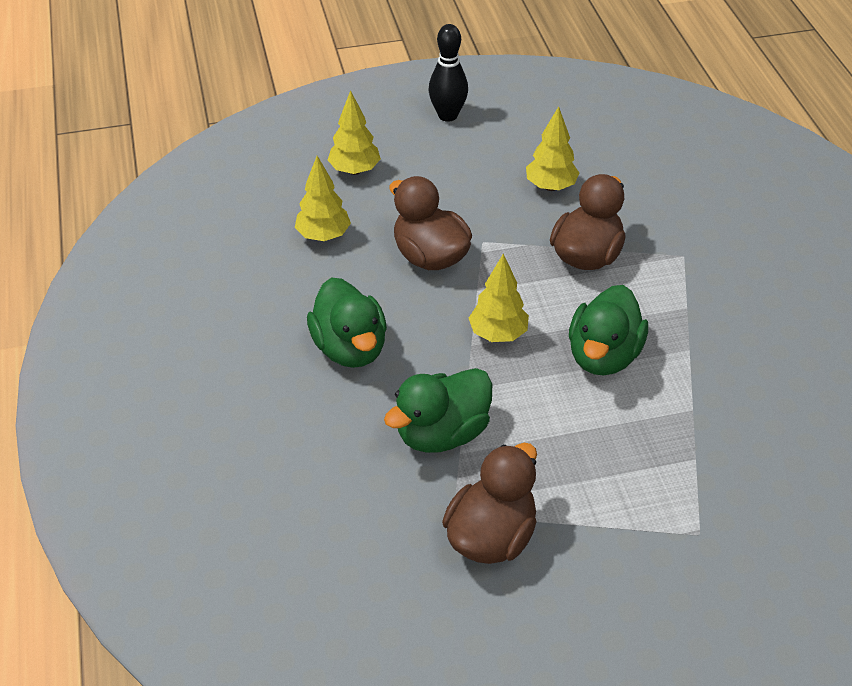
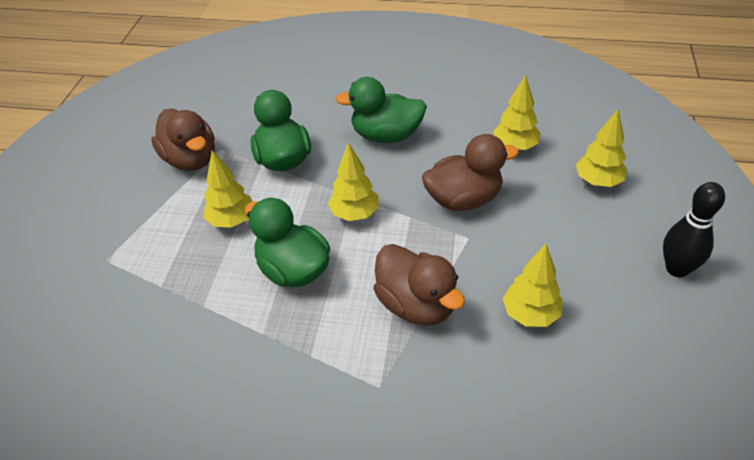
camera: 115 degrees right, 0 degrees up
(569, 438) = (232, 221): none -> yellow tree

